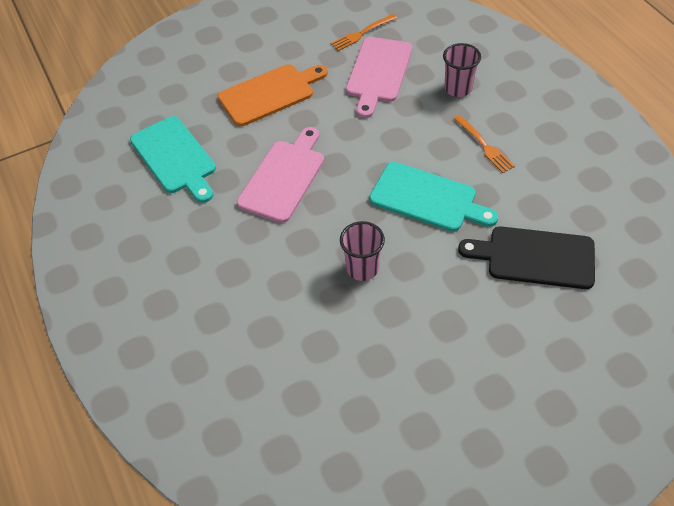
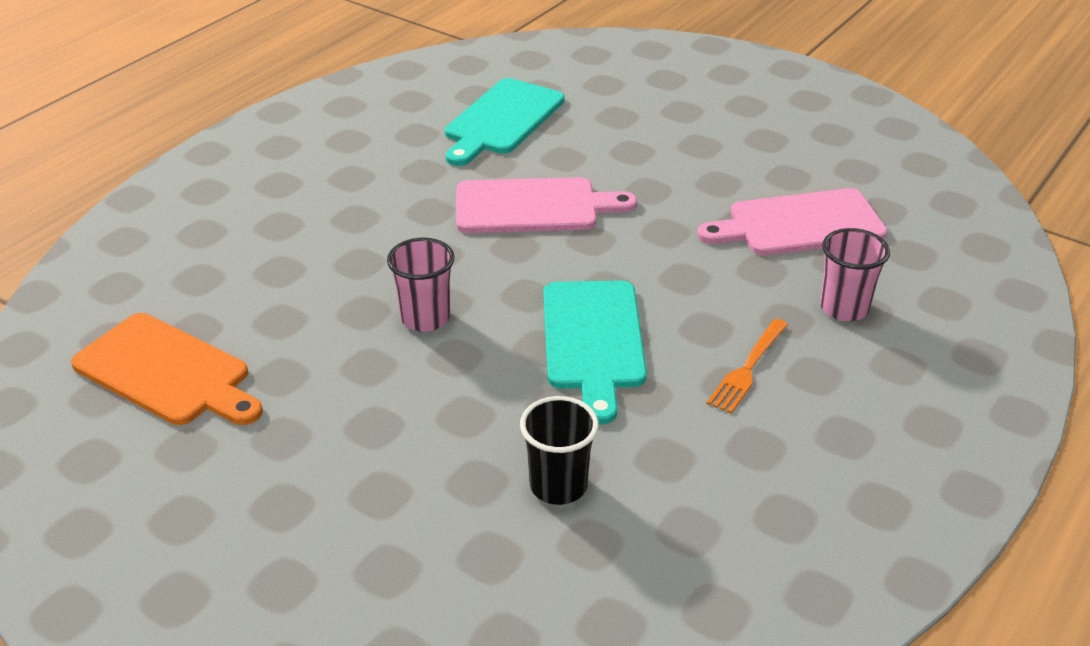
camera: 60 degrees right, 15 degrees down
(269, 94) = (669, 150): orange cutting board -> orange cutting board (167, 372)
(362, 33) = (864, 186): orange fork -> none
(535, 257) = (558, 486): black cutting board -> black cup

